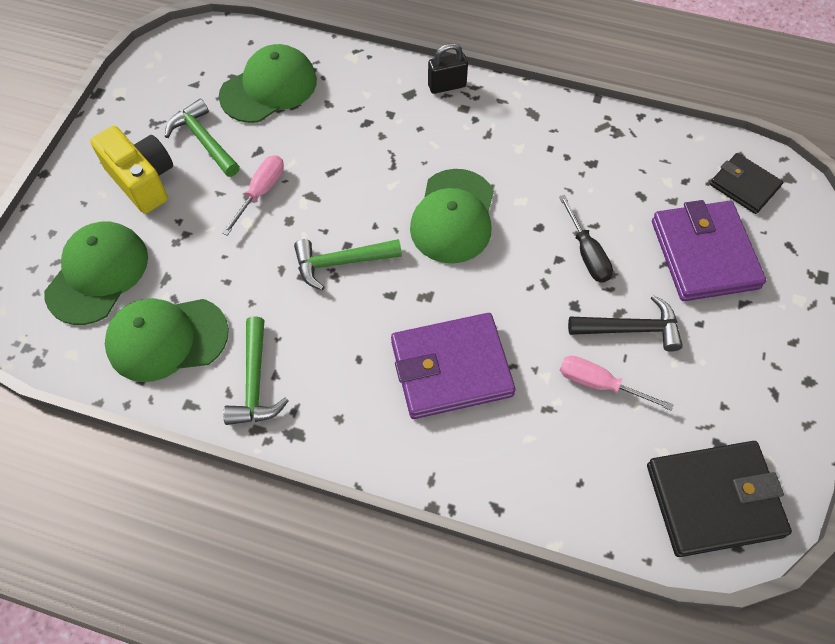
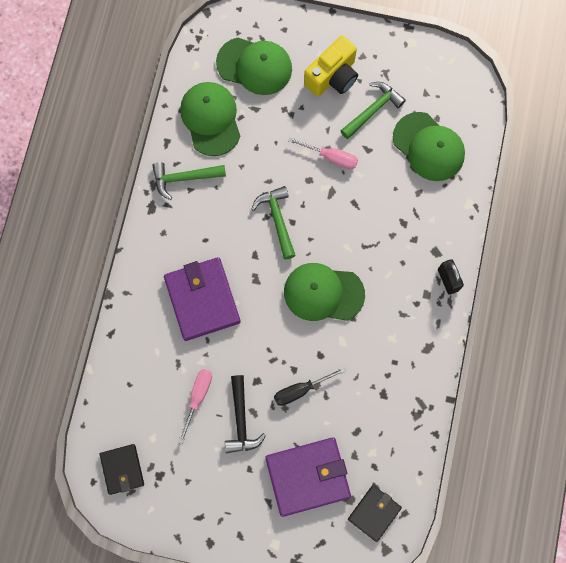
camera: 85 degrees right, 15 degrees up
(714, 500) = (122, 469): black wallet -> black wallet, size x0.59

